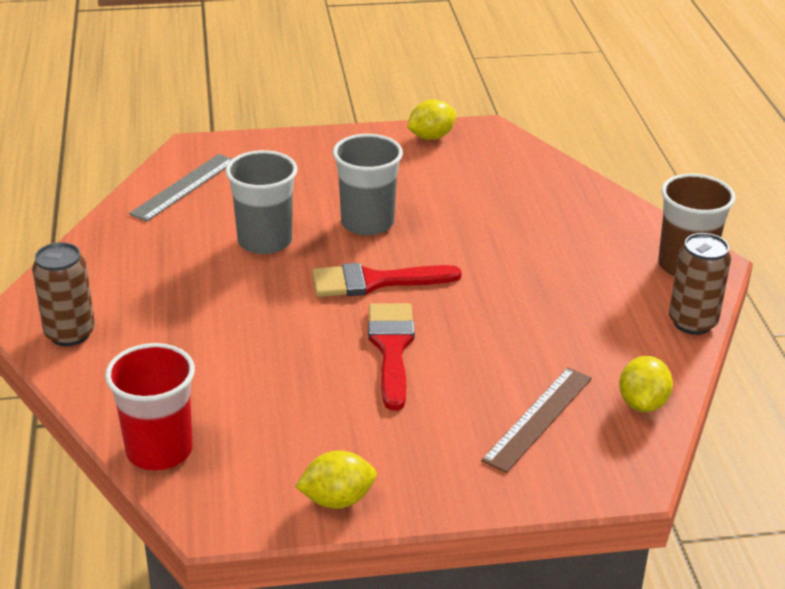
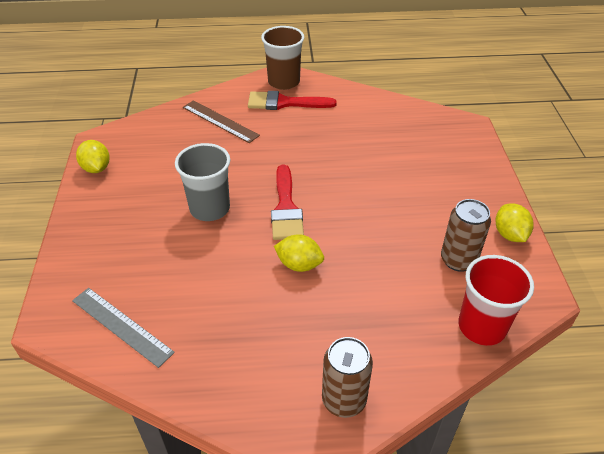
camera: 85 degrees left, 10 degrees up
(265, 241) = (223, 268): grey cup -> none
(391, 348) = (362, 204): red brush -> red brush (284, 103)
(538, 418) = (424, 149): brown ruler -> brown ruler (220, 121)
(642, 403) = (408, 113): yellow lemon -> yellow lemon (299, 264)
(692, 322) = (337, 87): brown can -> brown can (458, 260)

